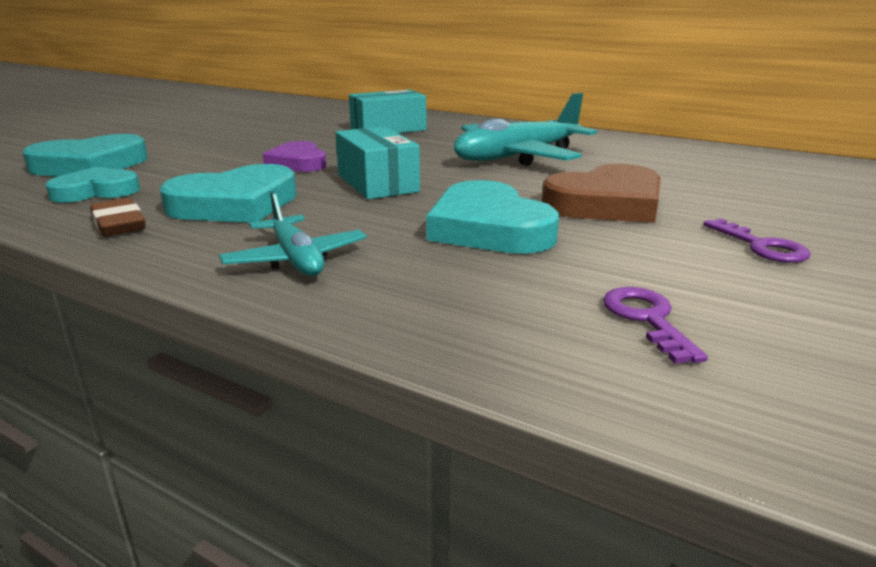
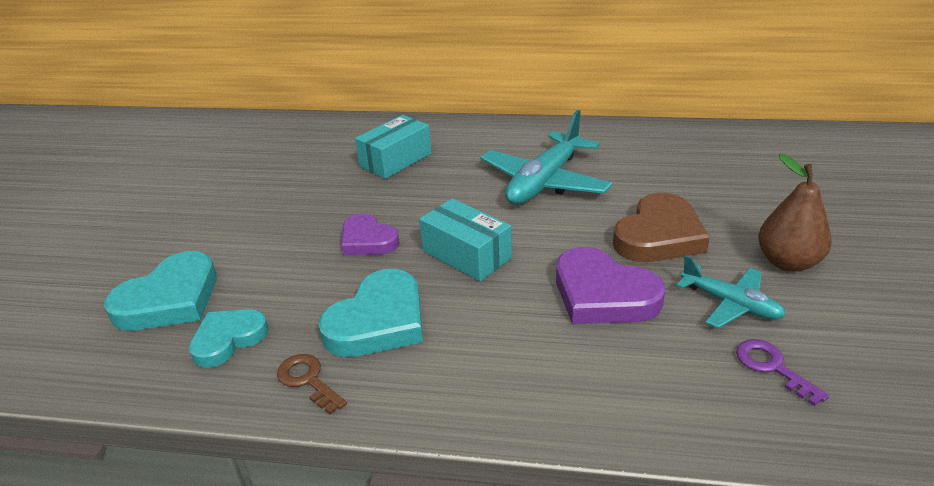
camera: 20 degrees left, 10 degrees up
(119, 224) = (308, 380): brown eraser -> brown key
(296, 259) = (500, 379): turquoise plane -> turquoise plane (730, 304)
(489, 228) = (603, 294): turquoise heart -> purple heart
(761, 246) = (787, 262): purple key -> brown pear

